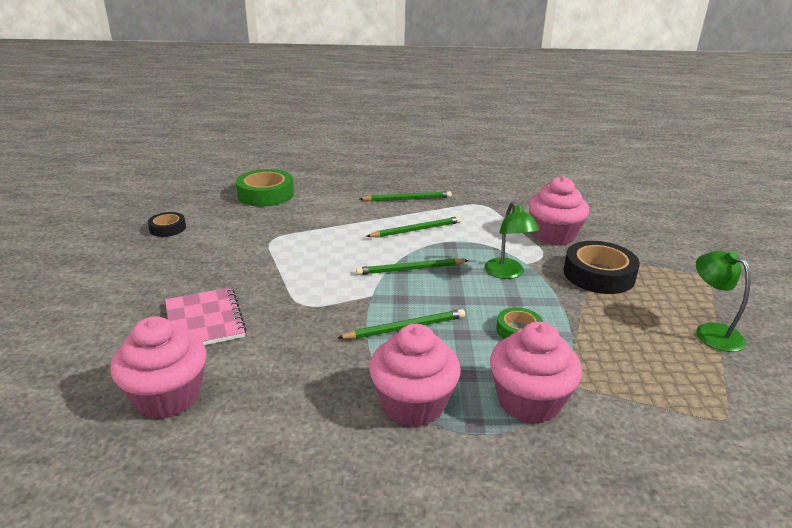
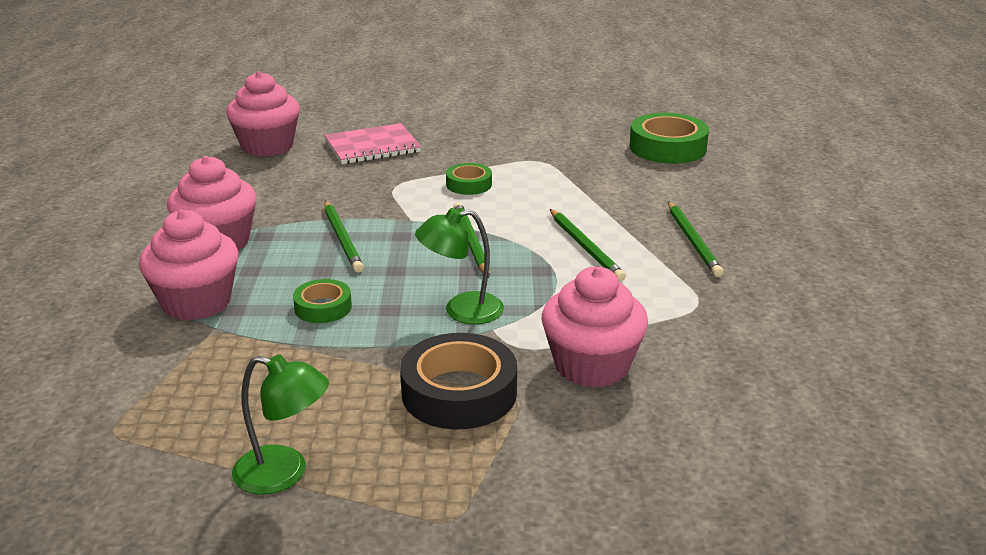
camera: 90 degrees right, 0 degrees up
(167, 228) = (556, 110): black tape -> none
(309, 269) = (469, 184): none -> green tape
(711, 332) = (284, 474): green lamp -> green lamp turned 45 degrees clockwise

